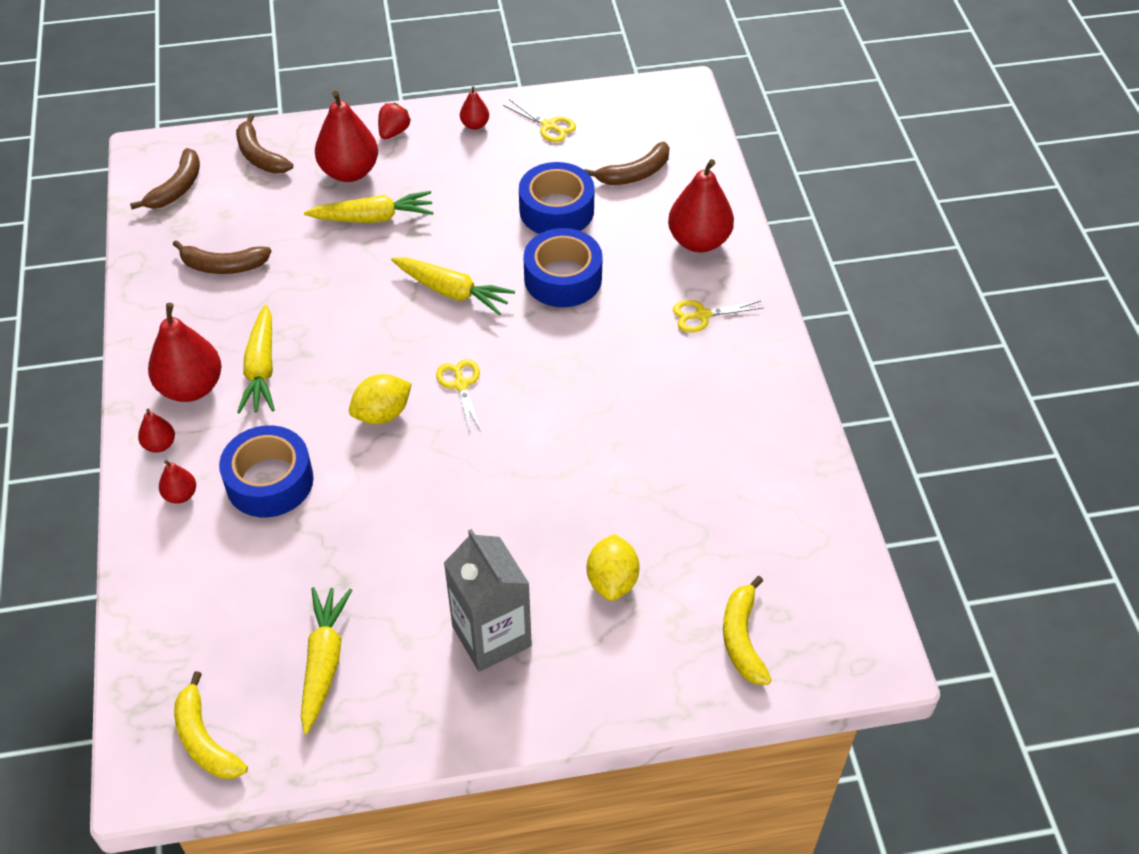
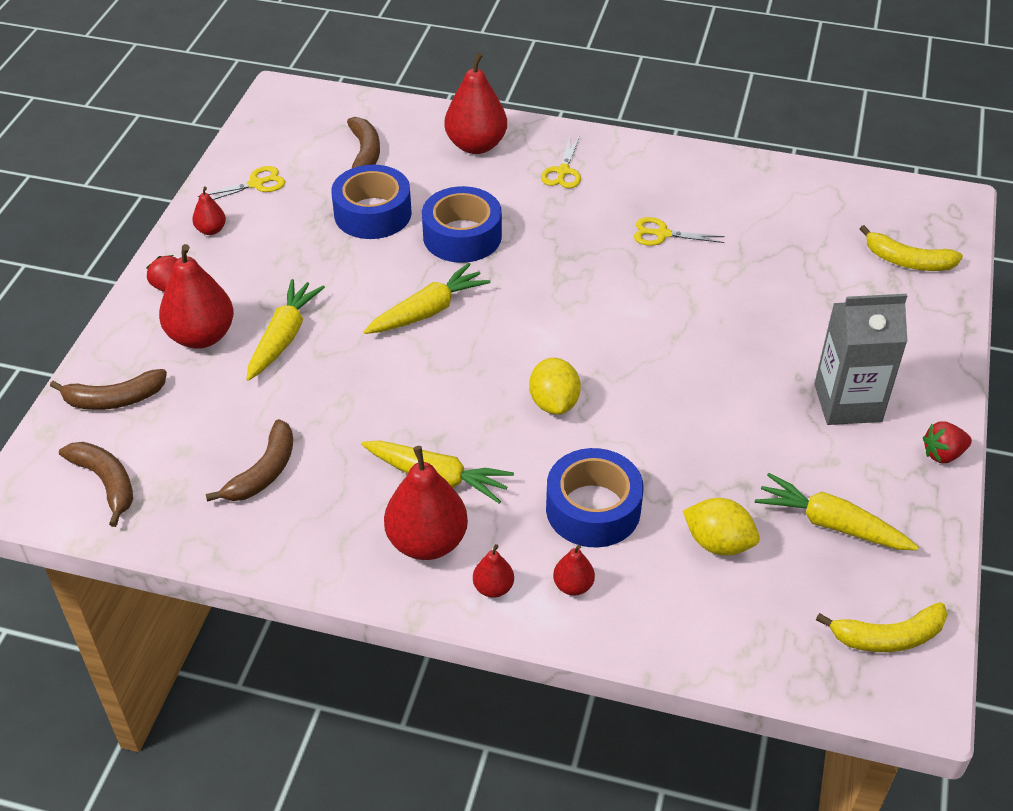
camera: 65 degrees left, 5 degrees down
(458, 735) = (943, 454): none -> red strawberry
(461, 385) = (550, 339): yellow scissors -> yellow scissors (662, 234)
(612, 581) = (821, 313): yellow lemon -> yellow lemon (718, 543)

